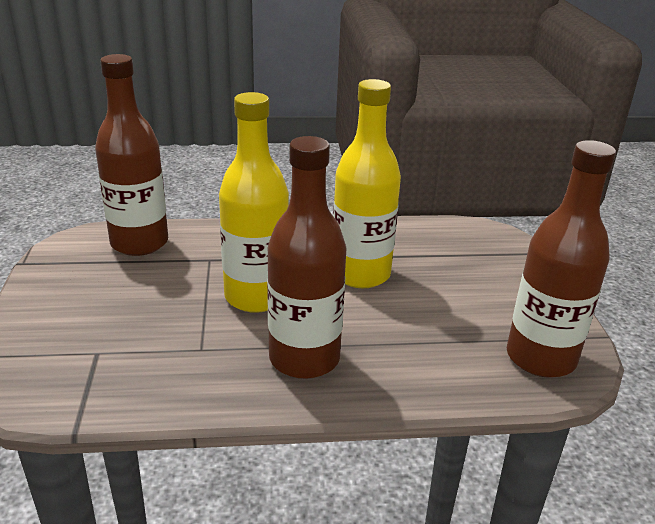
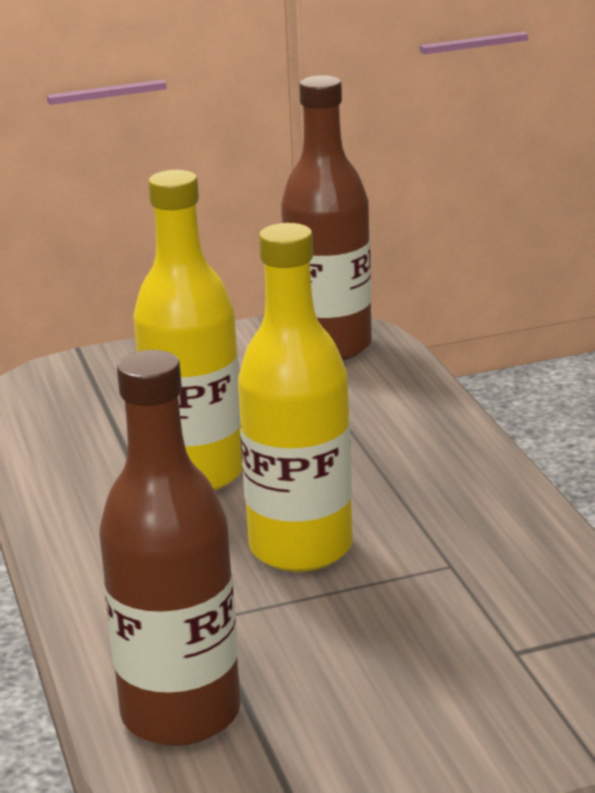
camera: 100 degrees left, 5 degrees down
(304, 358) = (423, 484): brown bottle -> none

